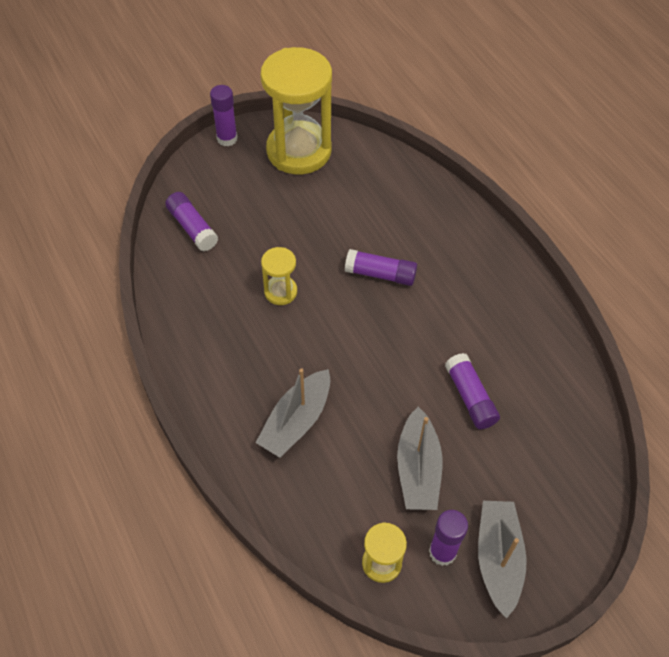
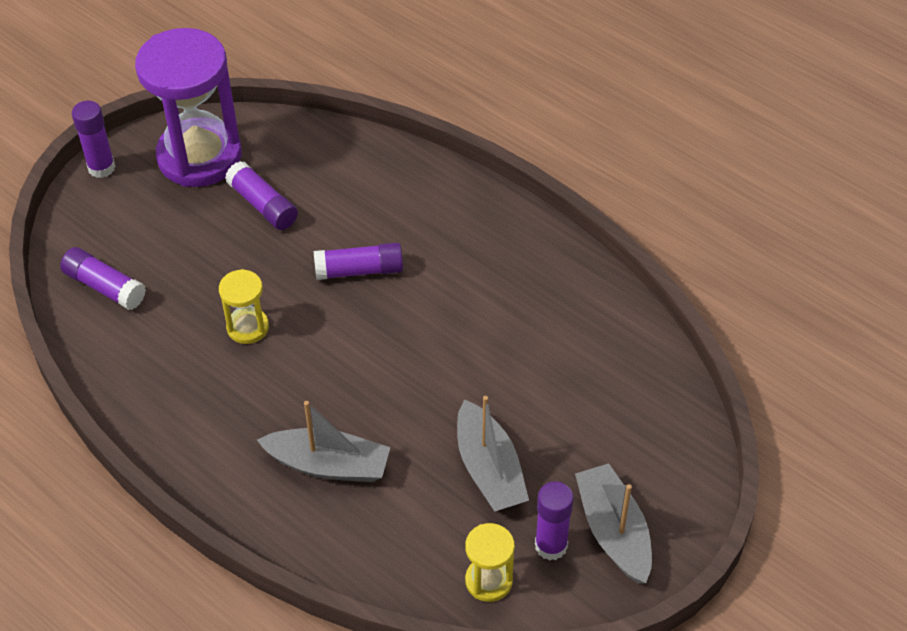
camera: 20 degrees left, 5 degrees down
(296, 421) = (329, 465): grey boat -> grey boat turned 90 degrees counterclockwise
(299, 151) = (199, 156): yellow hourglass -> purple hourglass
(470, 397) = (517, 373): purple glue stick -> purple glue stick (263, 205)

